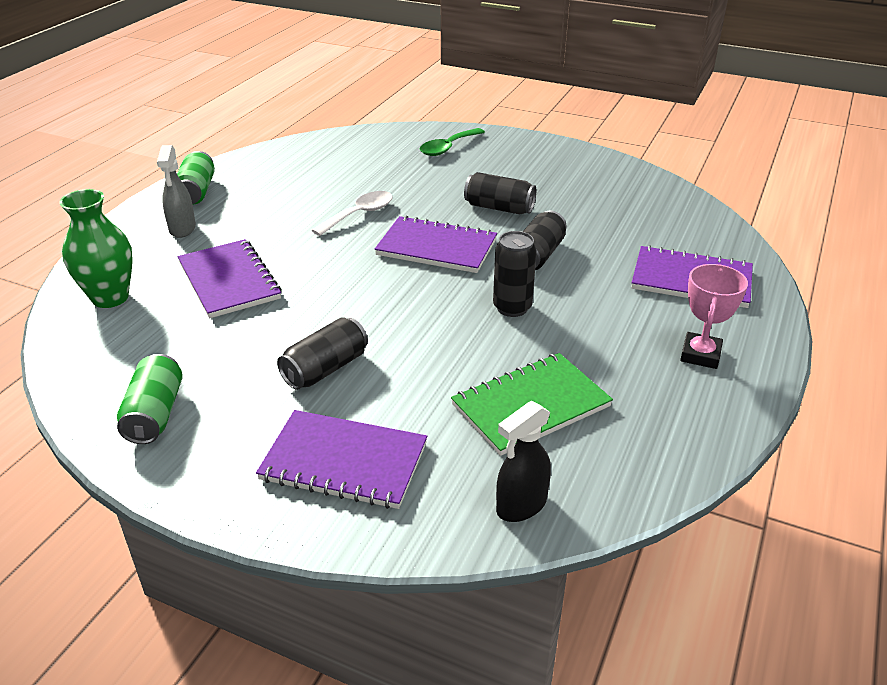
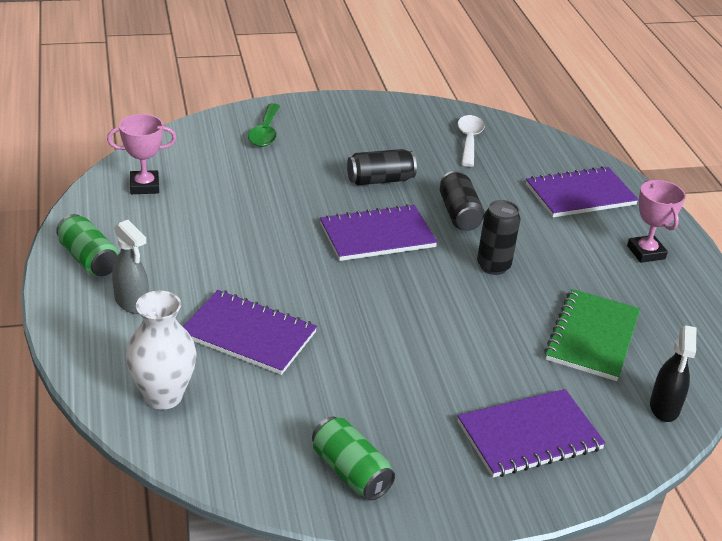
camera: 40 degrees left, 0 degrees up
(110, 298) = (163, 396): green vase -> white vase
(303, 158) = (144, 186): none -> pink trophy
(325, 369) = (427, 374): black can -> none
(359, 214) = (275, 227): white spoon -> white spoon (469, 140)

